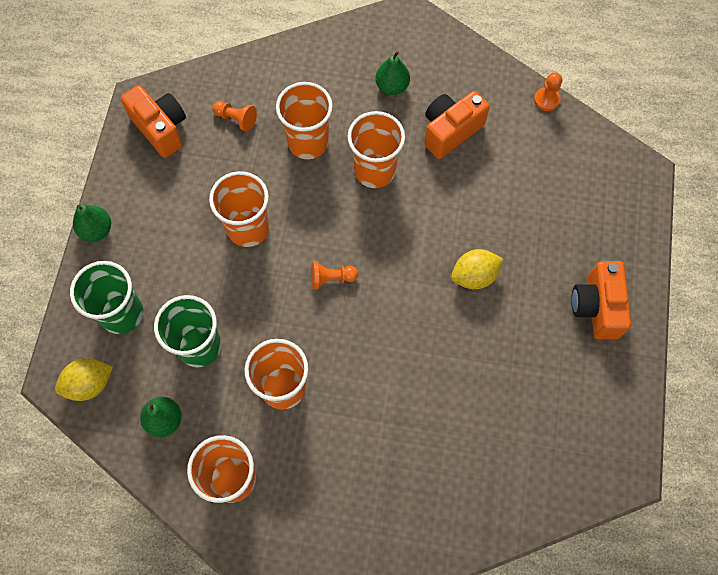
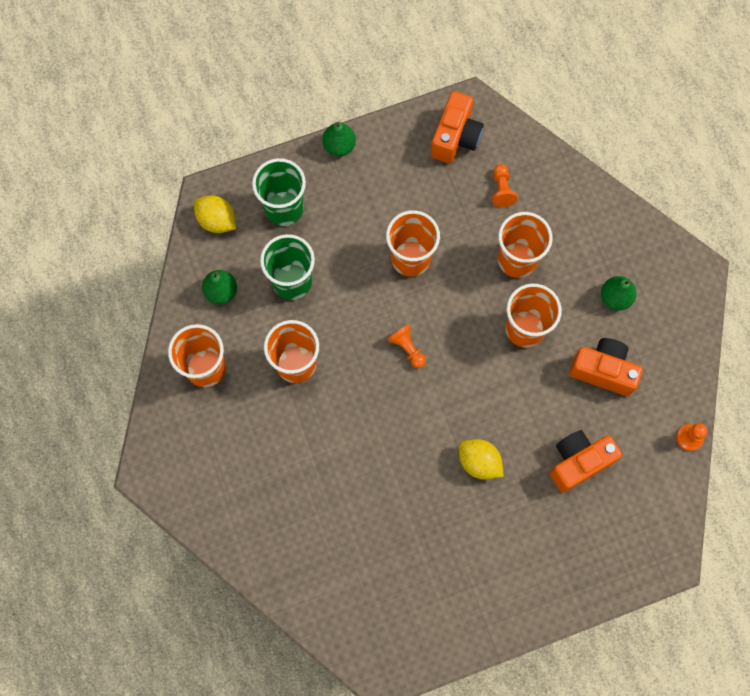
camera: 60 degrees right, 5 degrees up
(596, 307) = (512, 579): orange camera -> orange camera (578, 462)

